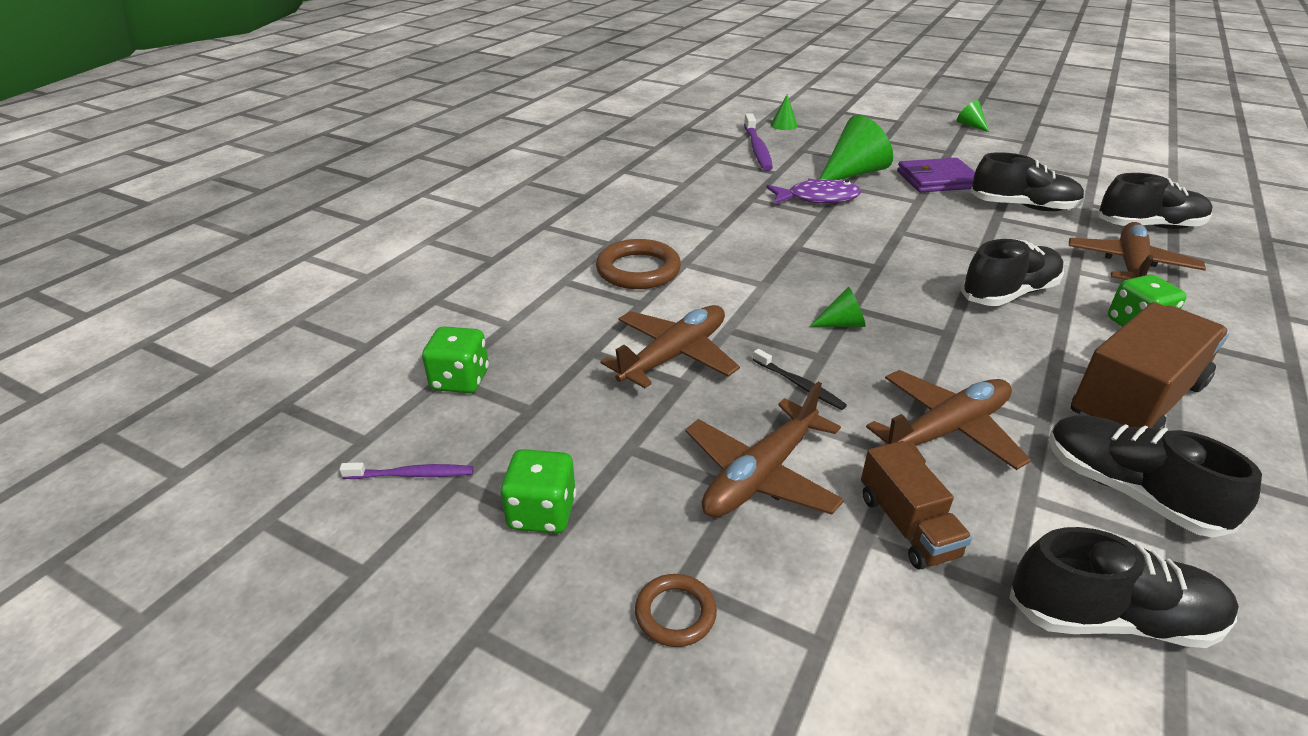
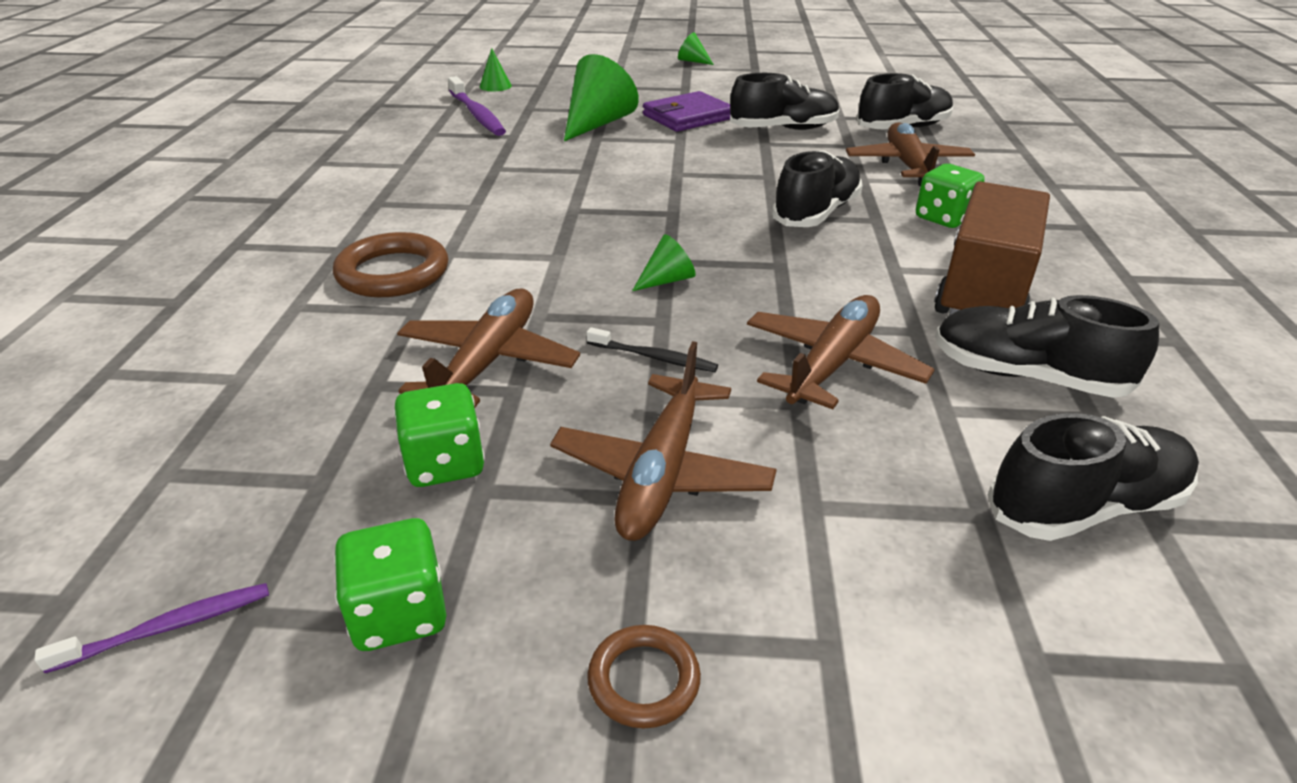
camera: 25 degrees left, 0 degrees up
(460, 380) = (193, 471): green dice -> green dice (445, 463)
(817, 198) = (572, 155): purple fish -> none
(907, 525) = (848, 478): brown truck -> none

